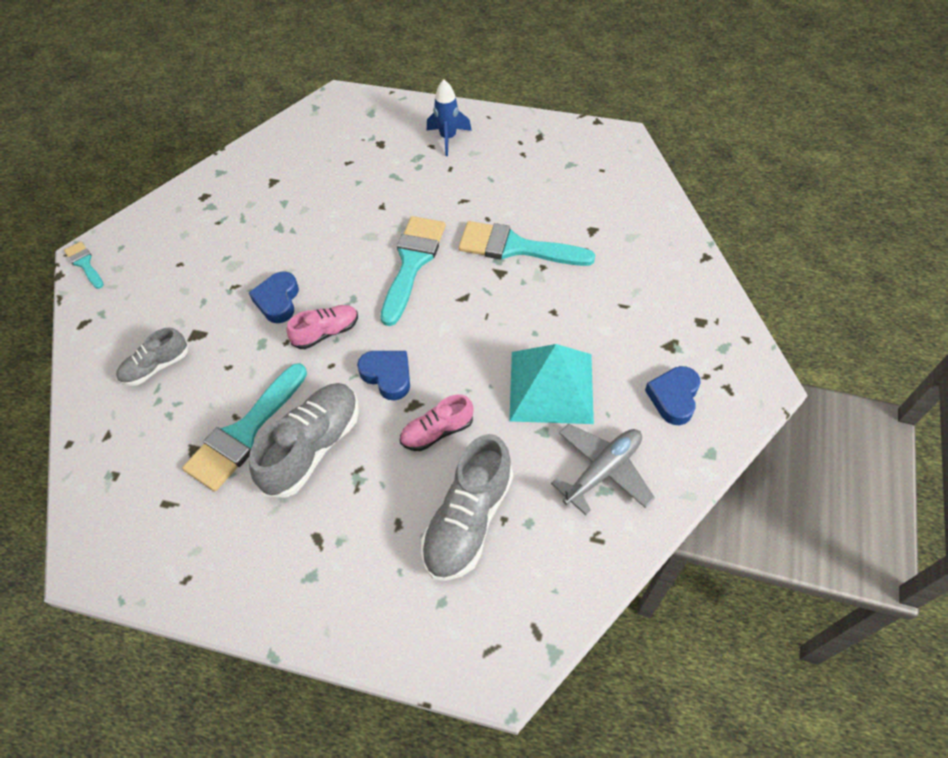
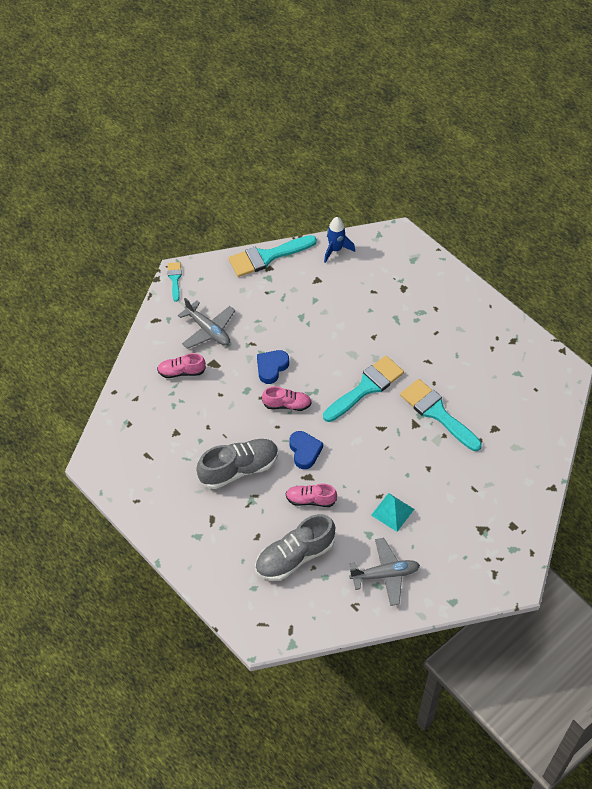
camera: 30 degrees right, 0 degrees up
(156, 367) = (181, 371): grey shoe -> pink shoe
(165, 299) = (208, 330): none -> grey plane
(244, 432) = (207, 439): turquoise brush -> turquoise brush (267, 257)
(448, 138) = (451, 308): blue rocket -> blue rocket (335, 249)
(551, 386) = (392, 512): turquoise pyramid -> turquoise pyramid, size x0.57
(674, 397) = (458, 560): blue heart -> none

